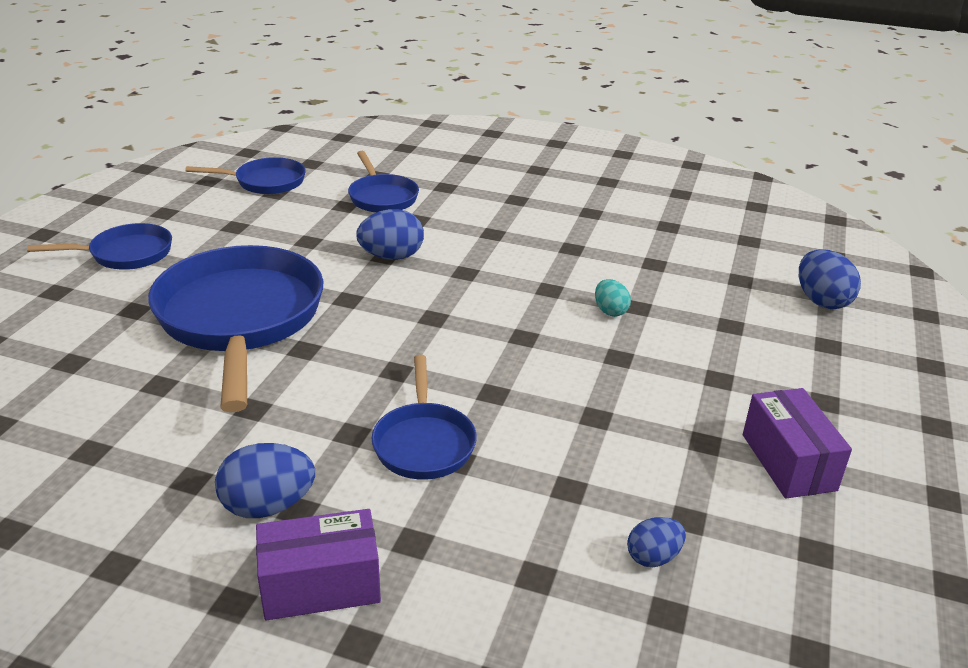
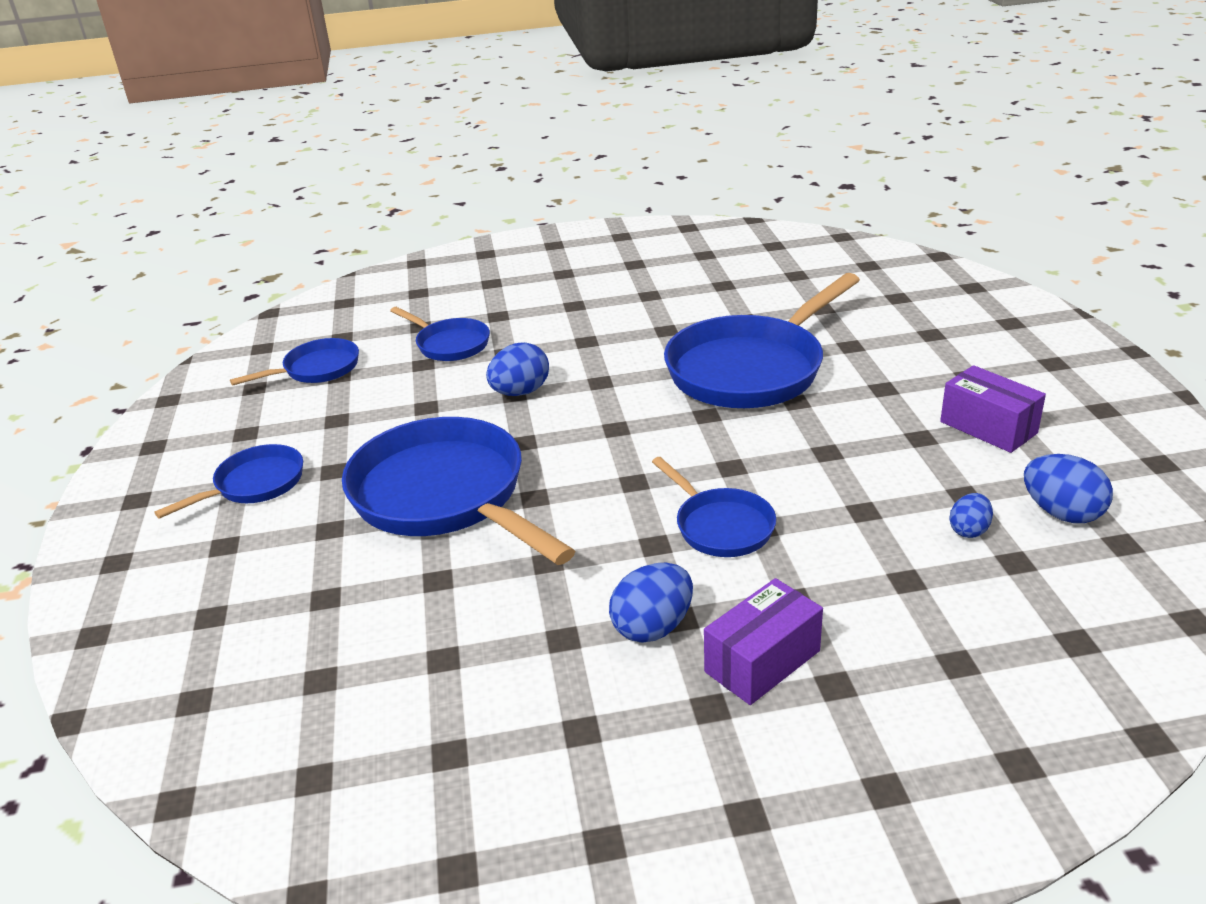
camera: 25 degrees left, 0 degrees up
(610, 311) = (751, 369): turquoise egg -> blue pan
(821, 301) = (895, 303): blue egg -> blue egg (1061, 513)

